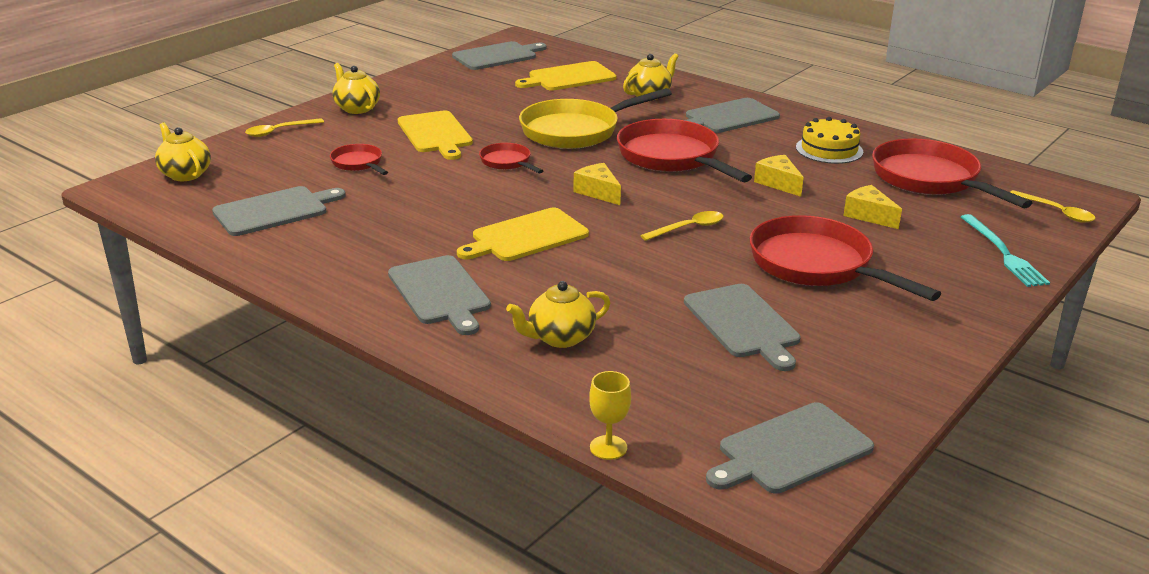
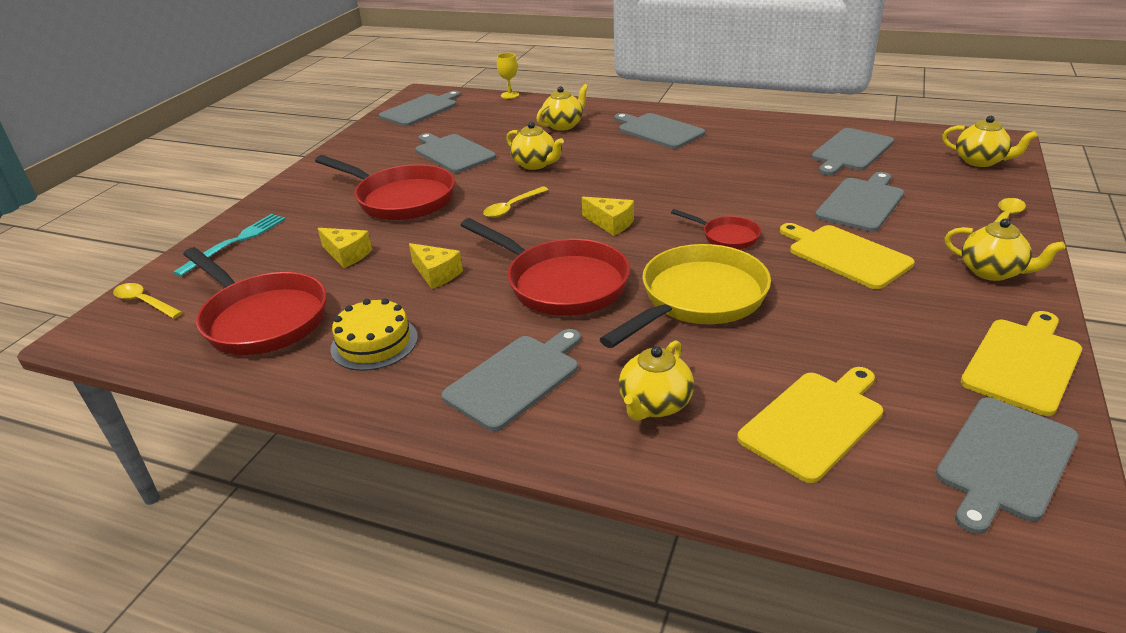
camera: 165 degrees right, 5 degrees up
(358, 163) = (861, 203): red pan -> grey cutting board
(526, 237) = (637, 173): yellow cutting board -> yellow cutting board (1022, 362)
(637, 277) = (535, 164): none -> yellow teapot
(1003, 253) = (235, 242): turquoise fork -> turquoise fork turned 60 degrees clockwise

